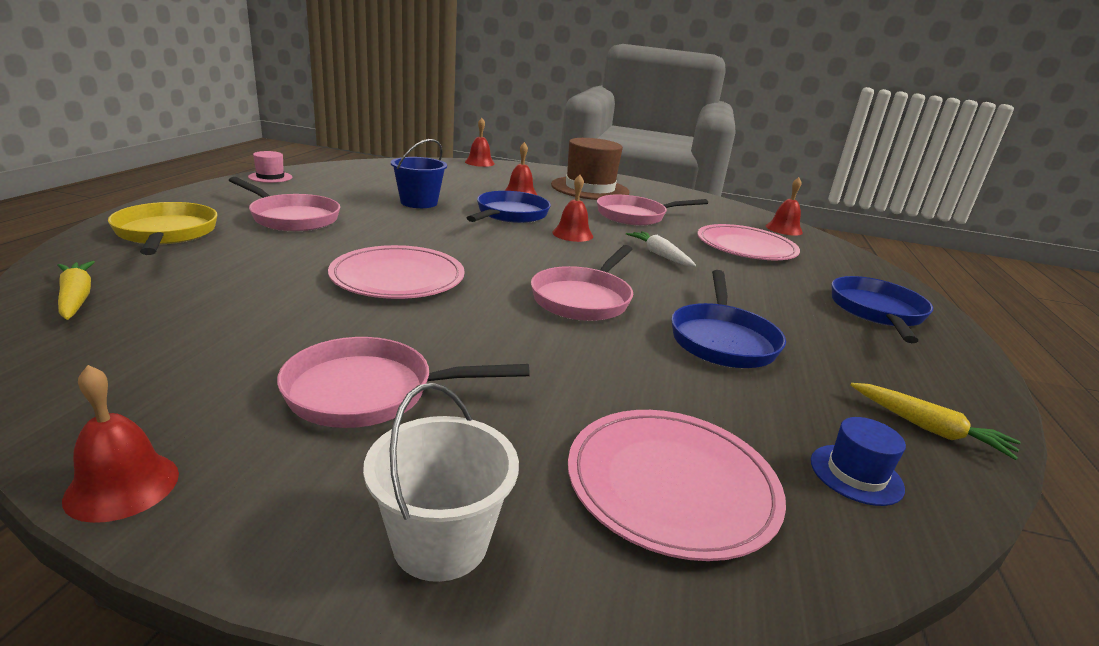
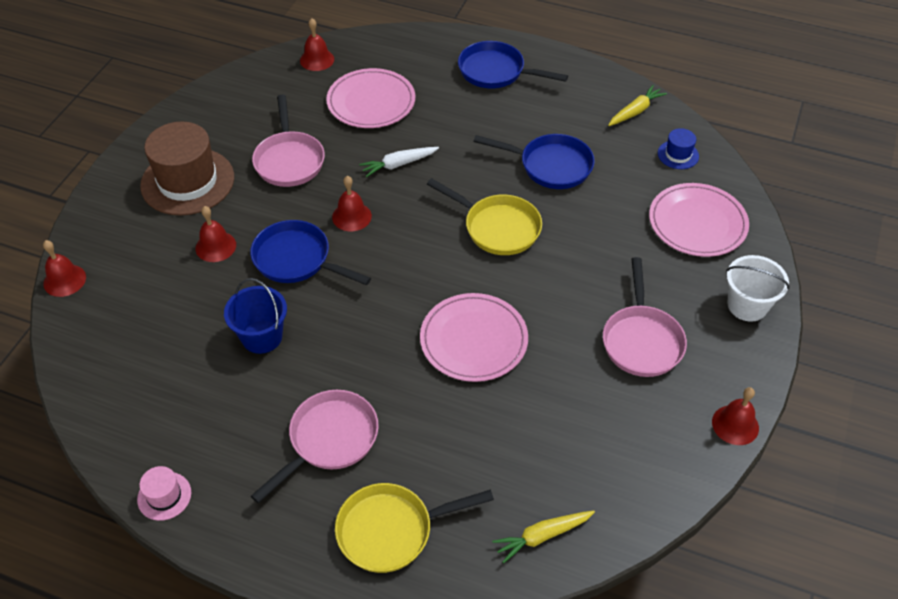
camera: 80 degrees left, 25 degrees up
(583, 299) = (497, 227): pink pan -> yellow pan

